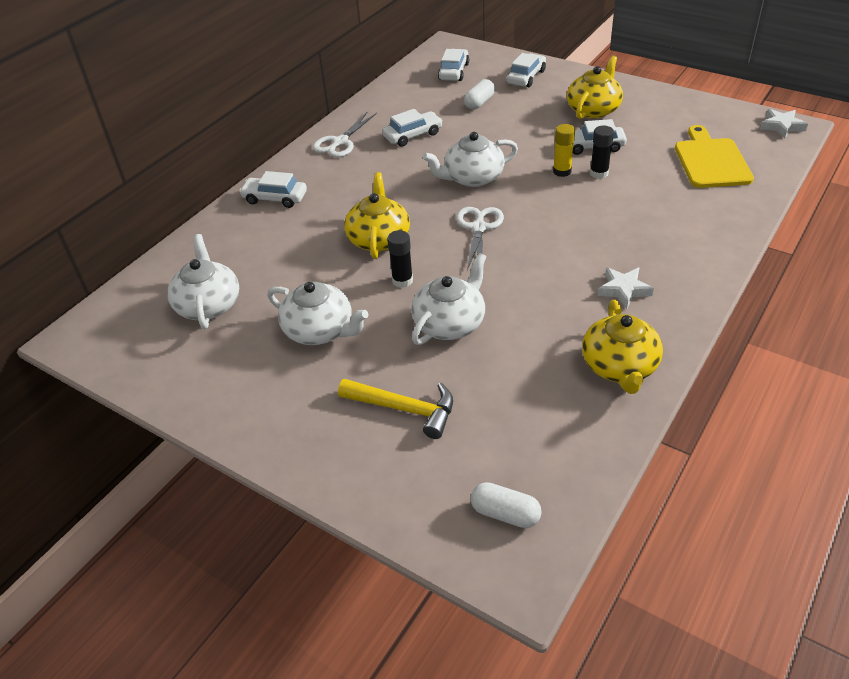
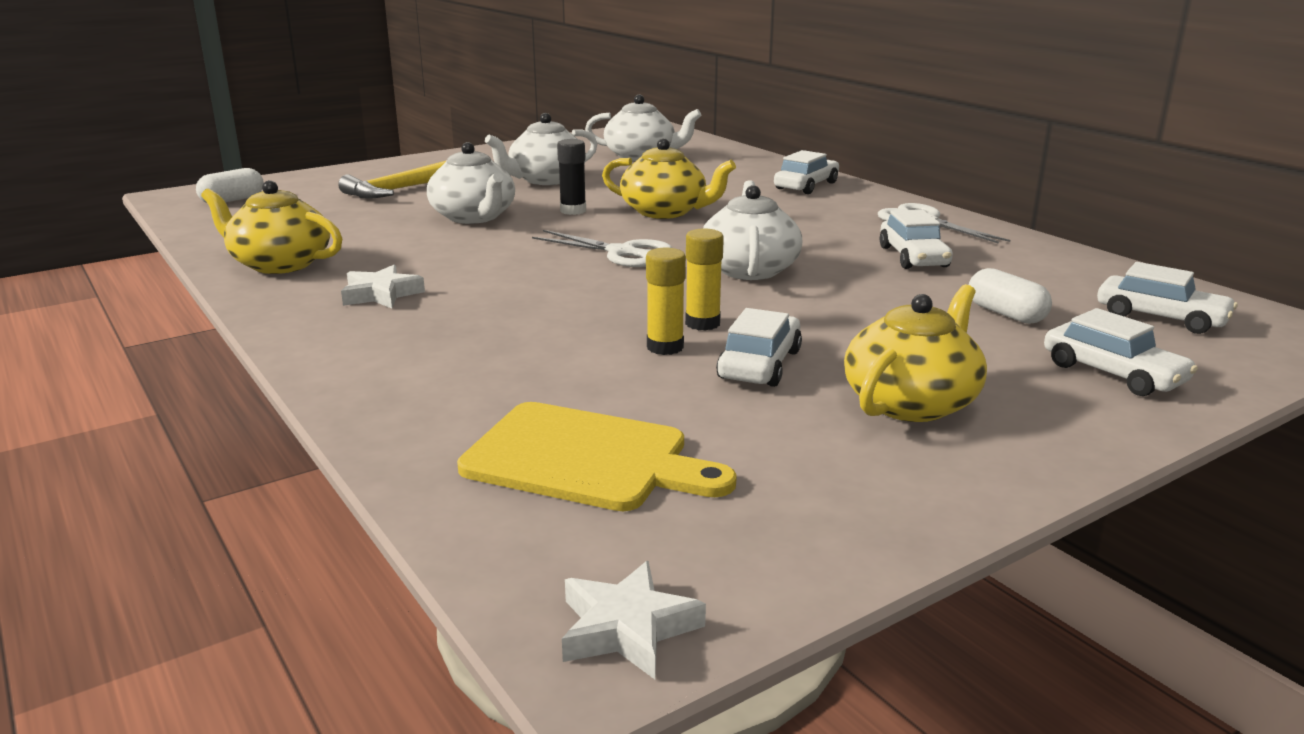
camera: 110 degrees right, 20 degrees down
(593, 109) = (912, 402): yellow teapot -> yellow teapot turned 105 degrees counterclockwise
(599, 173) = (665, 347): black glue stick -> yellow glue stick

